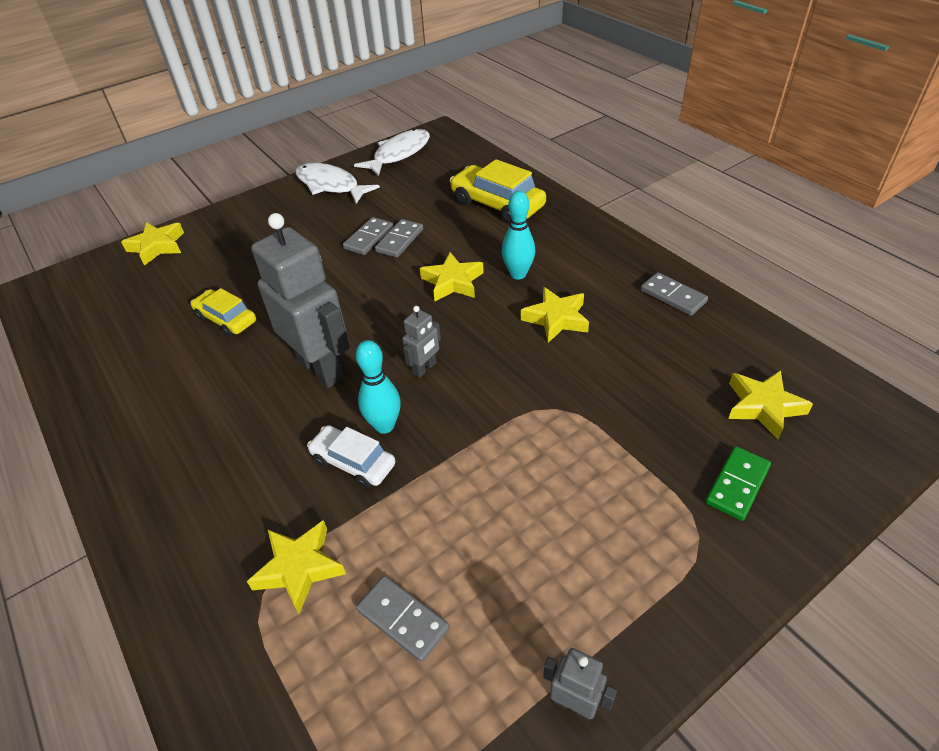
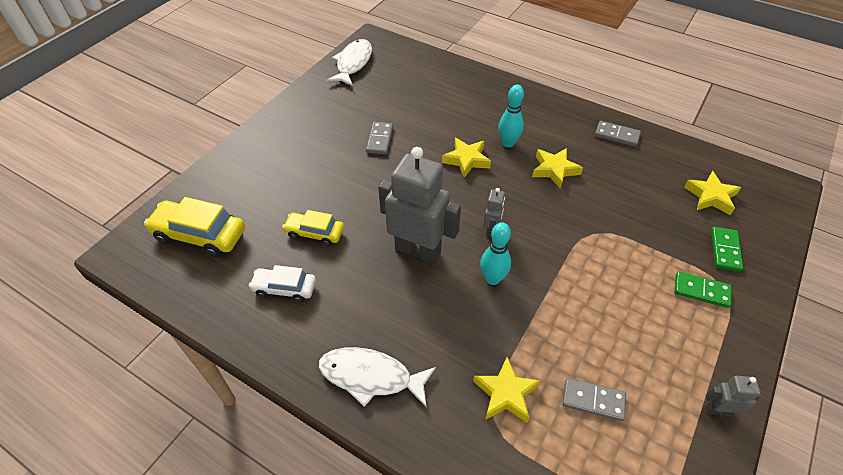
camera: 25 degrees left, 5 degrees up
(157, 246) = (205, 187): yellow star -> none
(330, 185) = (316, 101): white fish -> white fish (371, 377)
(353, 462) = (490, 311): white car -> white car (284, 288)
(399, 240) = (405, 136): grey domino -> none
(497, 204) = (457, 91): yellow car -> yellow car (200, 235)
(661, 528) = (701, 291): none -> green domino

